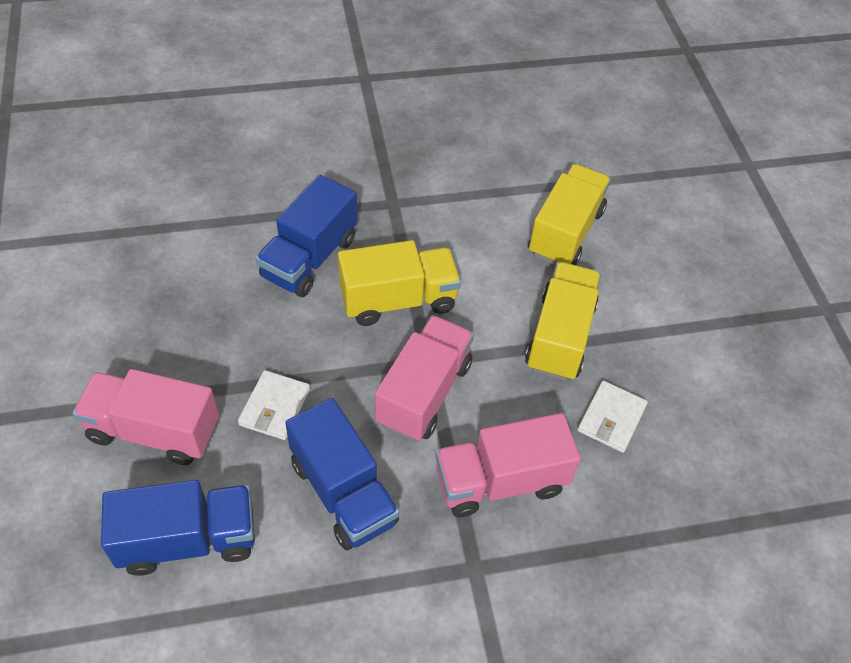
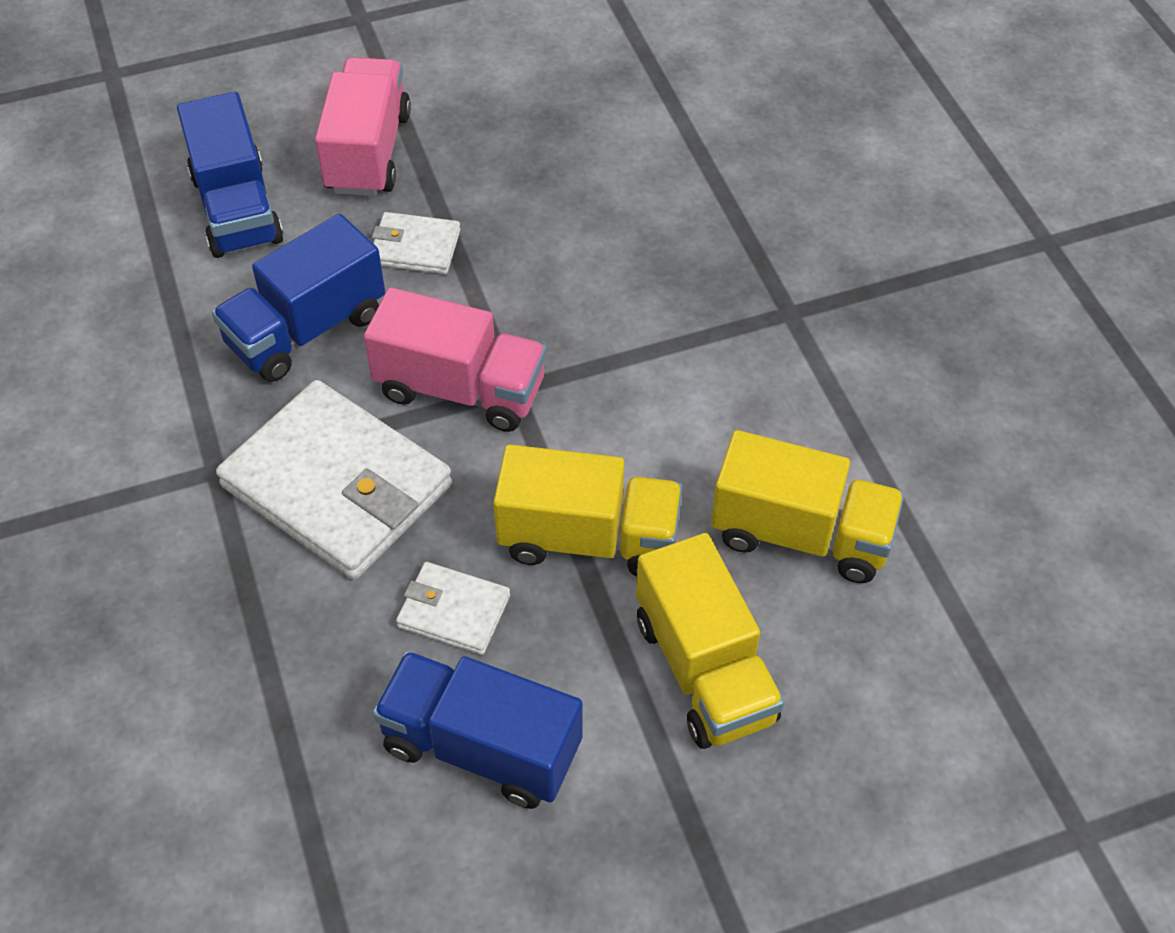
camera: 85 degrees right, 0 degrees up
(309, 258) = (657, 239): blue truck -> blue truck (481, 747)
(398, 300) = (609, 342): yellow truck -> yellow truck (704, 669)
(500, 481) = (337, 485): pink truck -> white wallet

